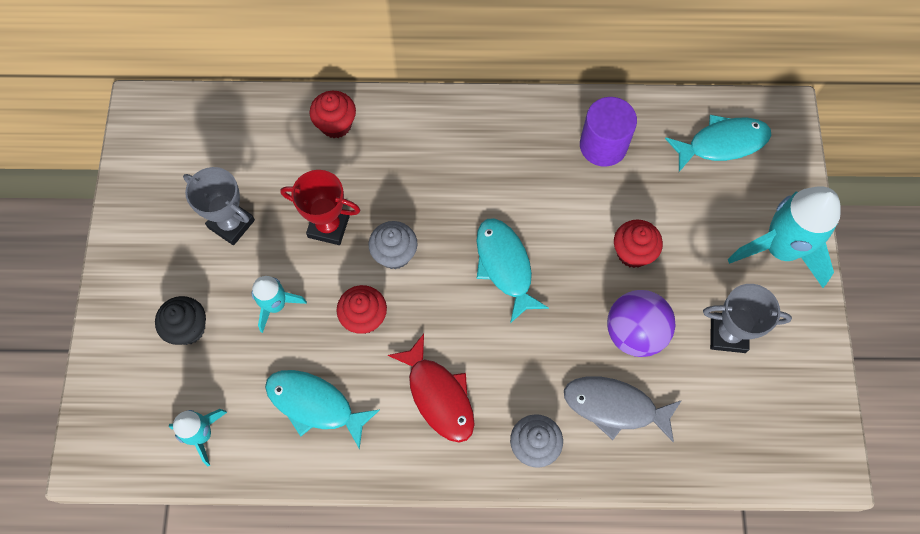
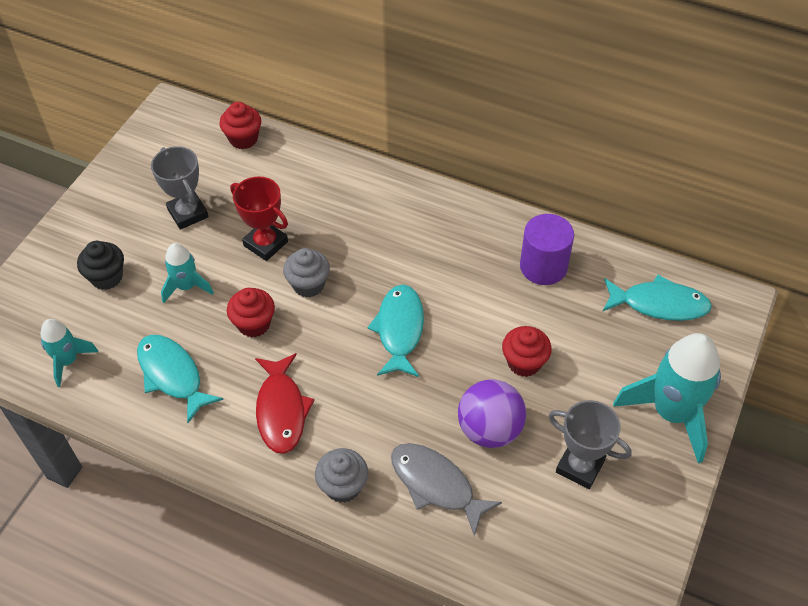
camera: 25 degrees right, 15 degrees down
(336, 125) = (316, 171): red cupcake -> red cupcake (243, 139)

